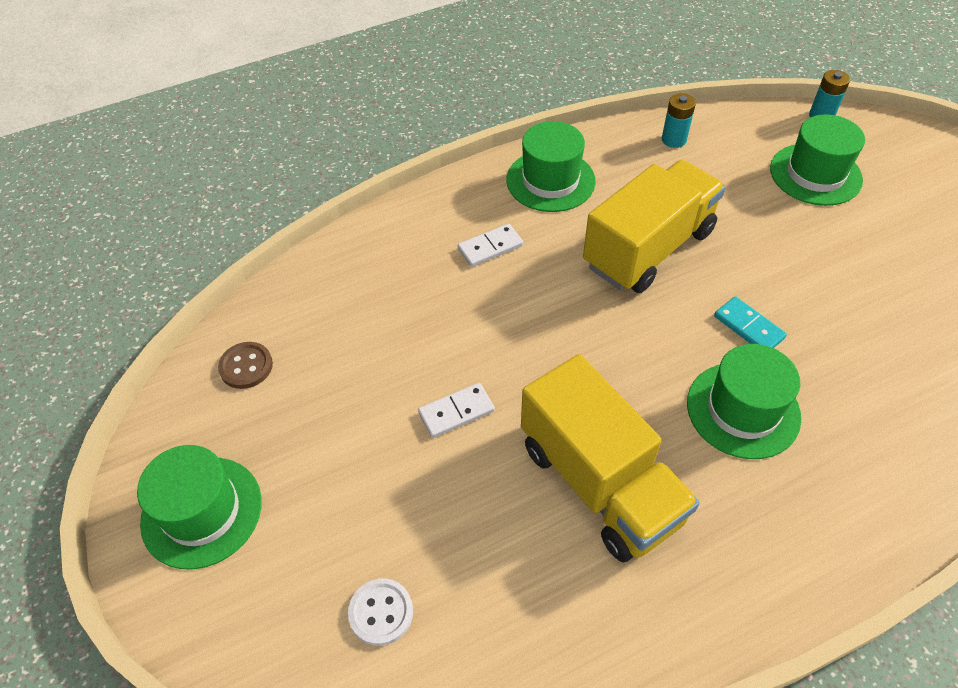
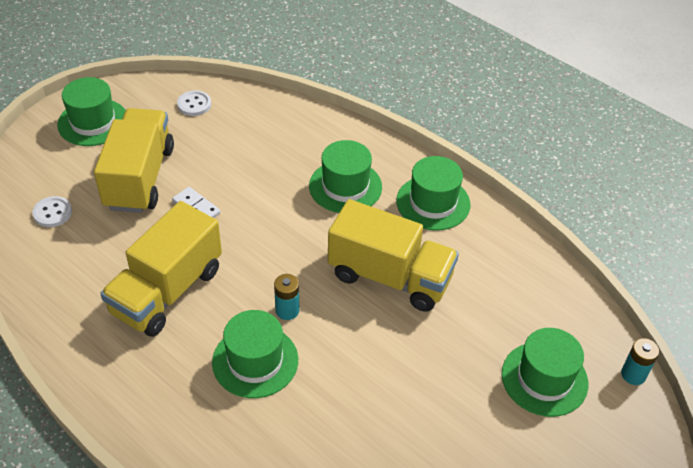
camera: 65 degrees right, 5 degrees down
(246, 366) = (194, 104): brown button -> white button
(363, 470) = (139, 178): none -> yellow truck
(490, 247) = (345, 186): white domino -> green hat
(673, 140) = (529, 269): turquoise battery -> turquoise battery (287, 310)
(748, 327) = (336, 353): turquoise domino -> none

